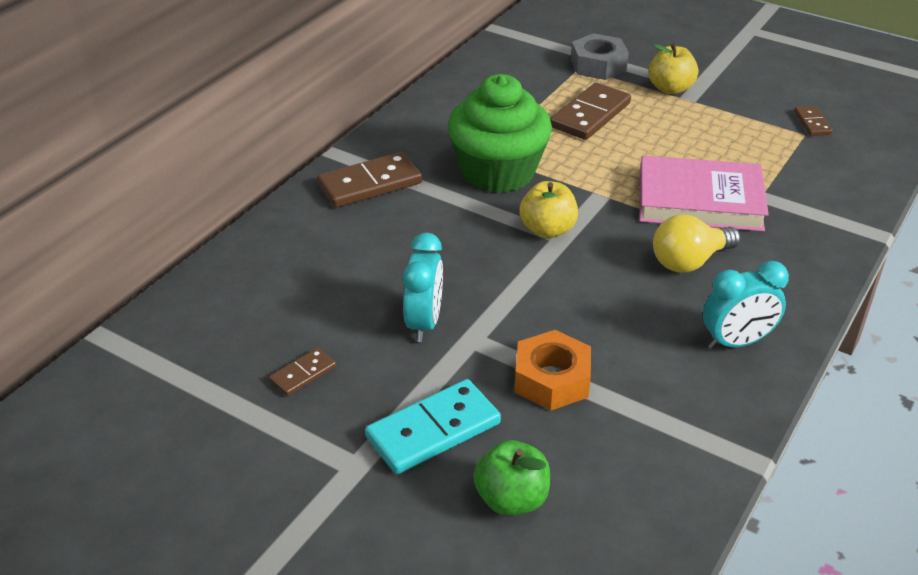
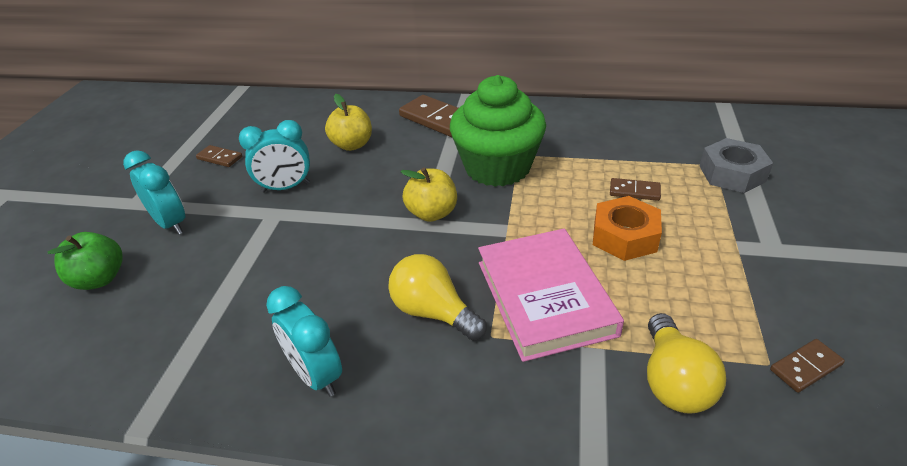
camera: 70 degrees right, 0 degrees up
(433, 430) = (171, 224): turquoise domino -> turquoise clock
(552, 379) = (235, 265): orange nut -> orange nut (625, 236)
(590, 115) = (634, 191): brown domino -> brown domino, size x0.53
(670, 88) = (744, 229): yellow apple -> yellow apple (352, 145)
(806, 174) = (673, 381): none -> yellow light bulb

